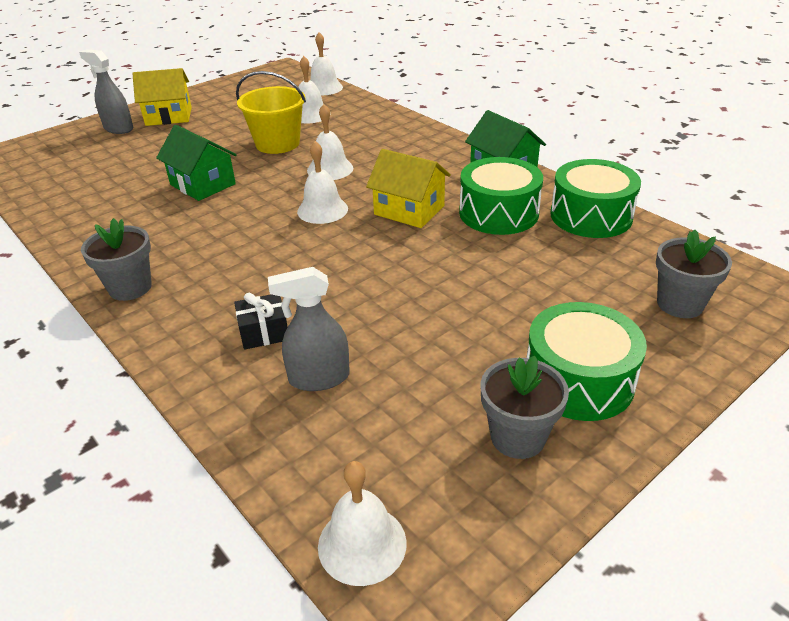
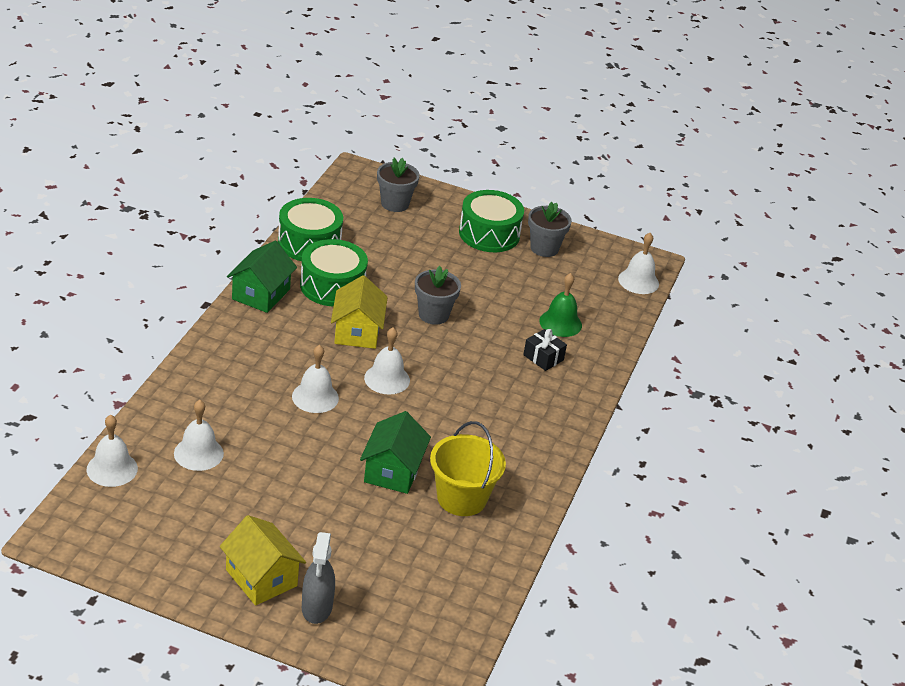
camera: 125 degrees left, 0 degrees up
(130, 287) = (552, 441): grey flower pot -> grey flower pot (433, 315)
(277, 143) = (283, 452): yellow bucket -> yellow bucket (461, 498)
(319, 378) = (560, 323): grey spray bottle -> green bell

